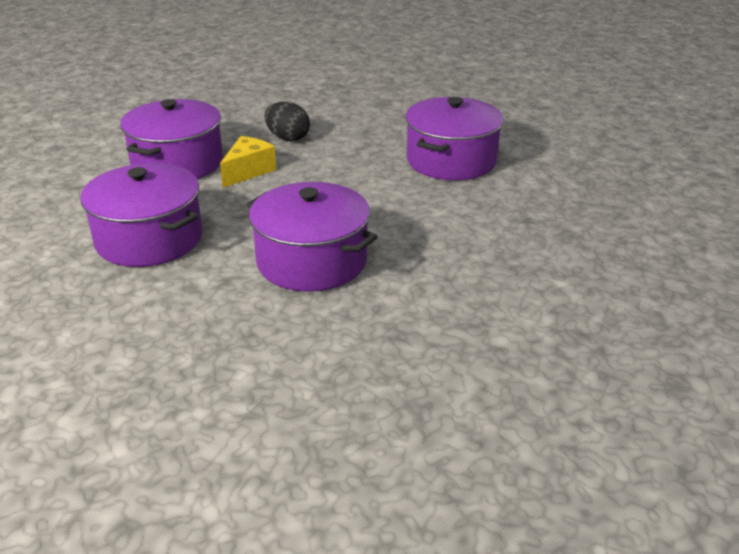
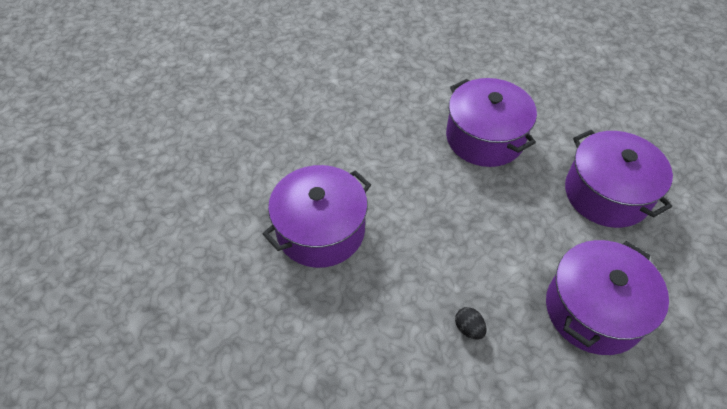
camera: 160 degrees left, 20 degrees up
(248, 171) = (520, 271): yellow cheese -> none
(288, 138) = (468, 328): black egg -> black egg, size x0.61

